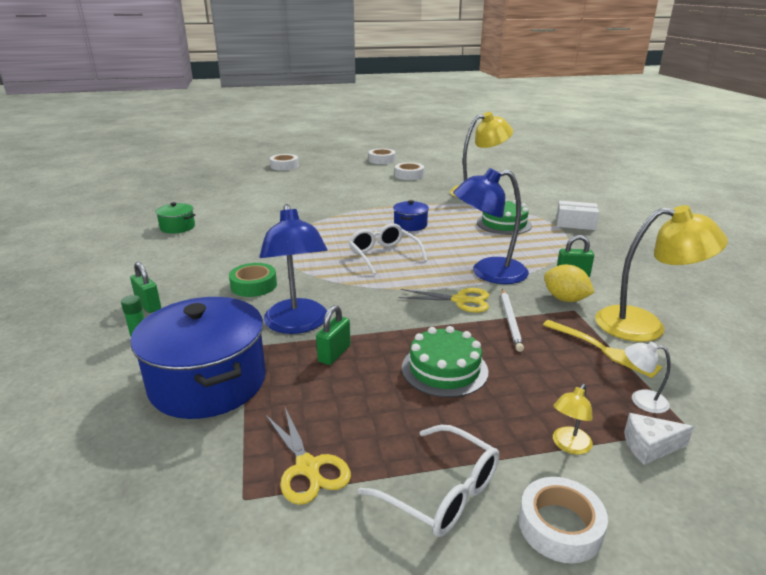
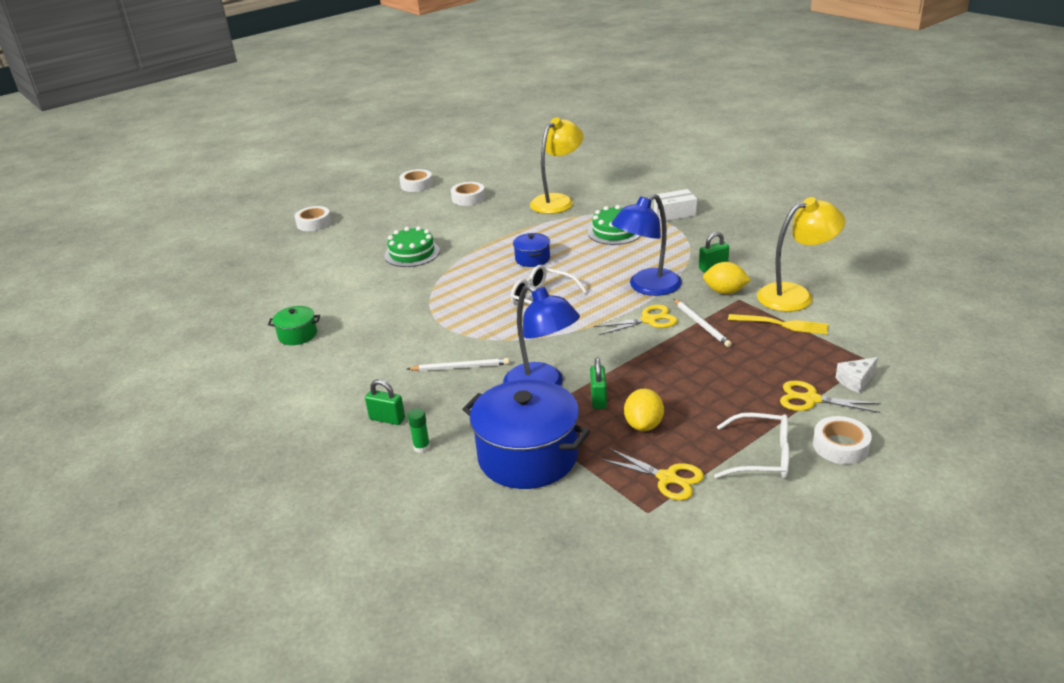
camera: 25 degrees left, 5 degrees up
(254, 285) = (460, 367): green tape -> white pencil
(348, 397) = (643, 425): none -> yellow lemon
(444, 369) = (690, 379): green cake -> green cake (412, 253)
(568, 446) = (810, 399): yellow lamp -> yellow scissors
(641, 400) = (831, 352): white lamp -> none

